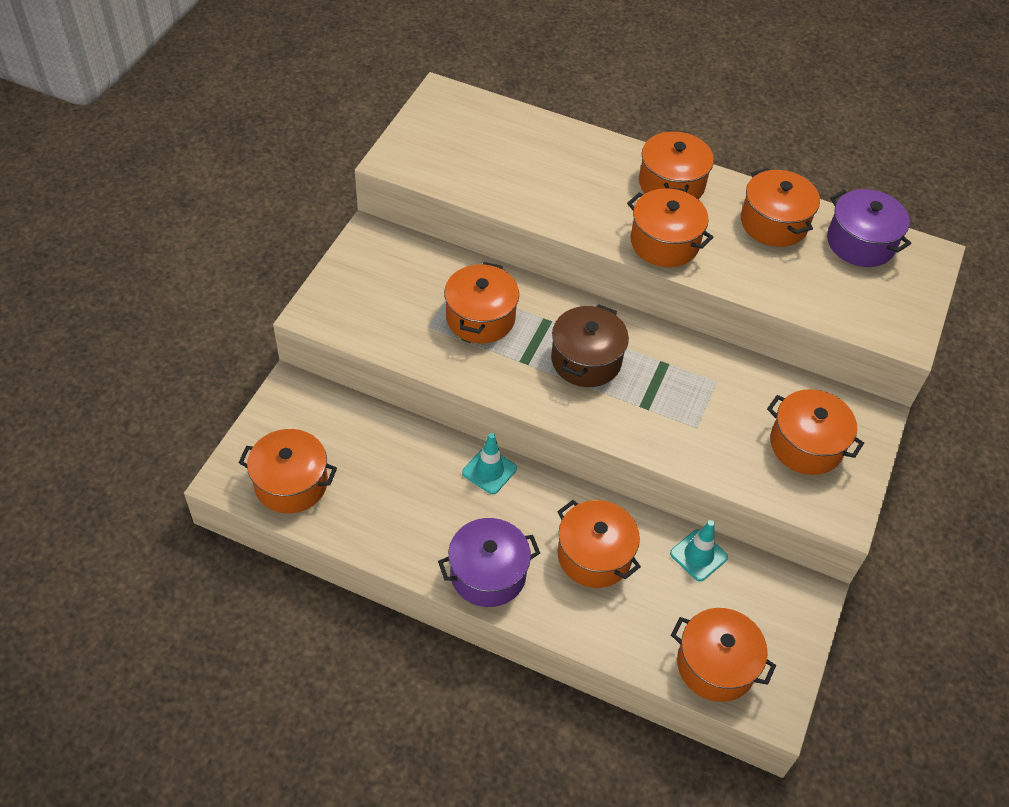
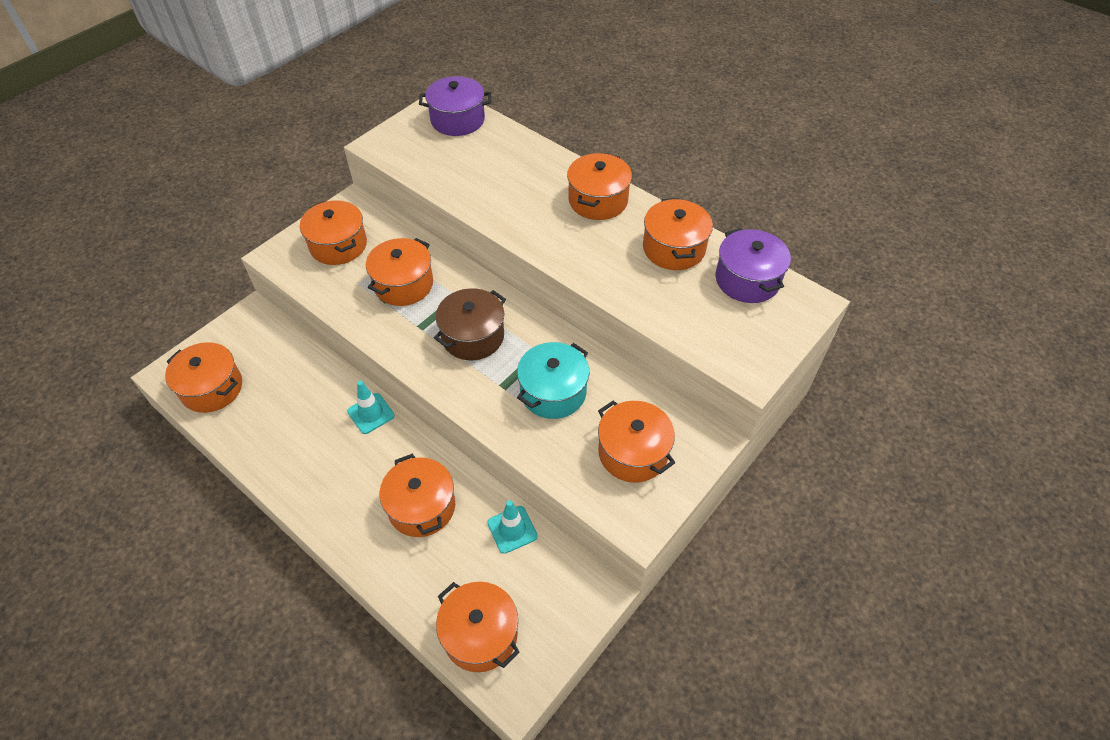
camera: 20 degrees right, 0 degrees up
(488, 574) = (325, 500): purple pot -> purple pot (457, 120)
(664, 243) = (566, 247): orange pot -> orange pot (338, 245)
(698, 401) = (553, 392): none -> turquoise pot

